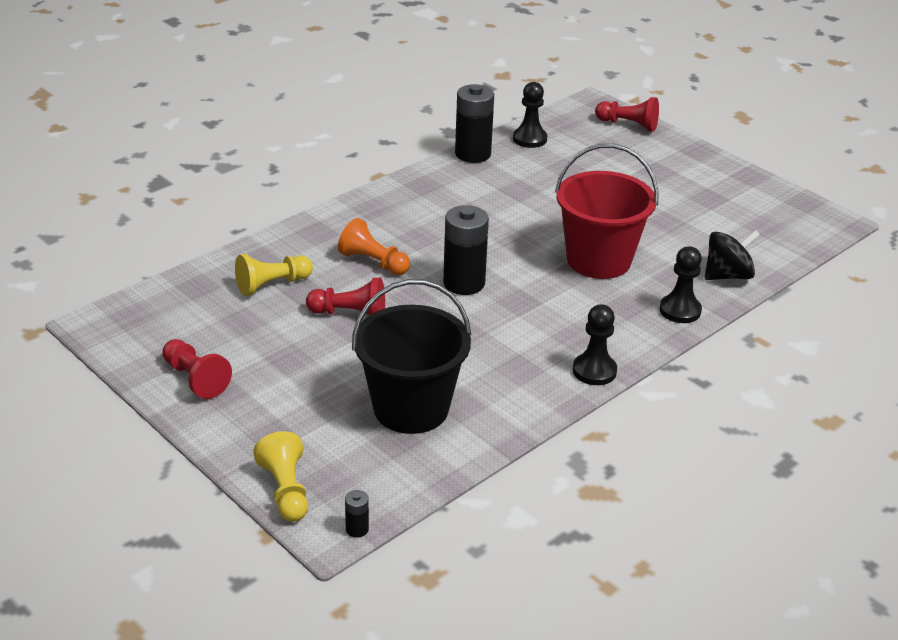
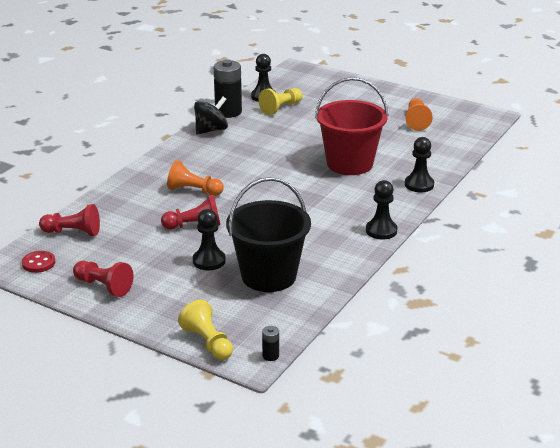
camera: 15 degrees left, 5 degrees down
(133, 329) = (38, 263): none -> red button
(272, 285) = (127, 217): yellow pawn -> yellow pawn (281, 108)
(344, 369) = (209, 261): none -> black pawn
(464, 283) = (264, 193): black battery -> none
(628, 125) = (327, 78): red pawn -> red pawn (73, 232)
(722, 212) = (416, 121): none -> orange pawn
(727, 275) = (439, 159): black spinning top -> black spinning top (211, 130)

